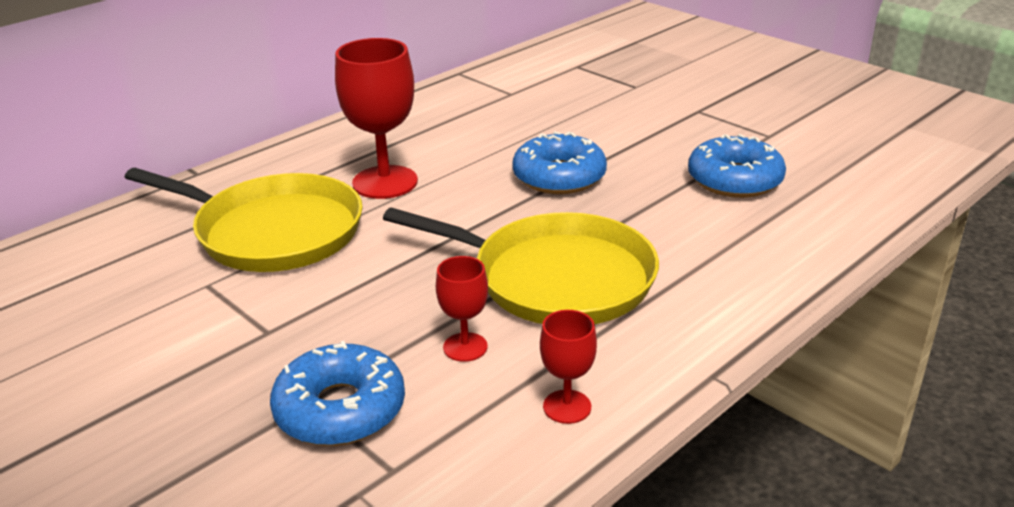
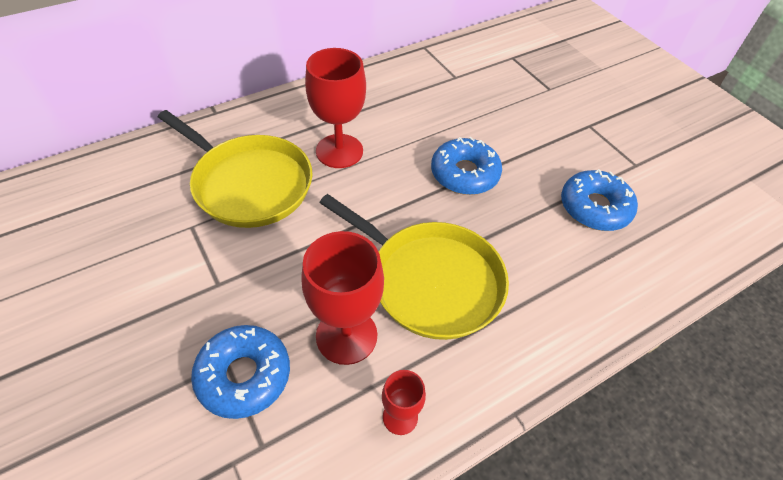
camera: 10 degrees right, 20 degrees up
(465, 347) = (346, 336): red goblet -> red goblet, size x1.90

